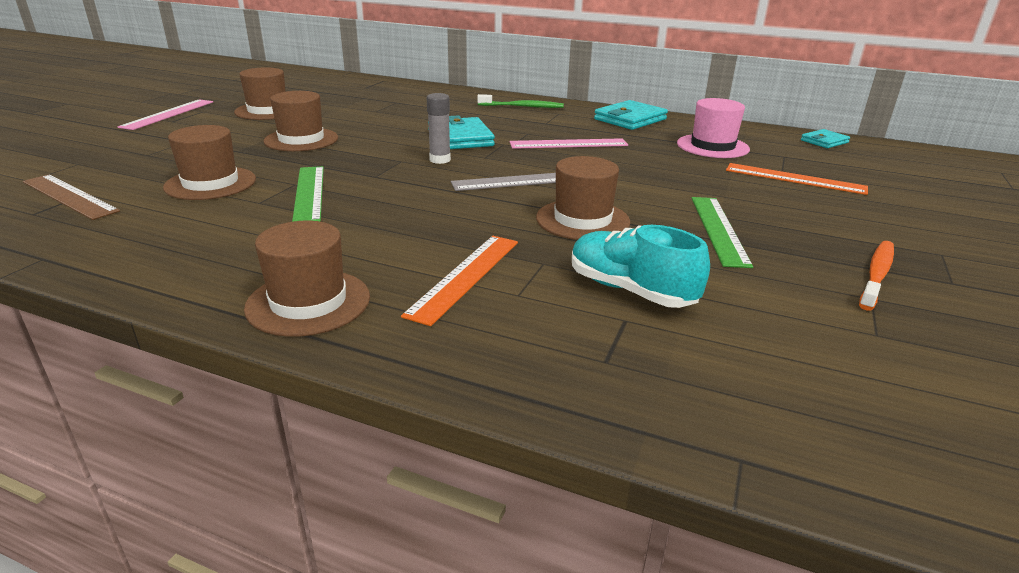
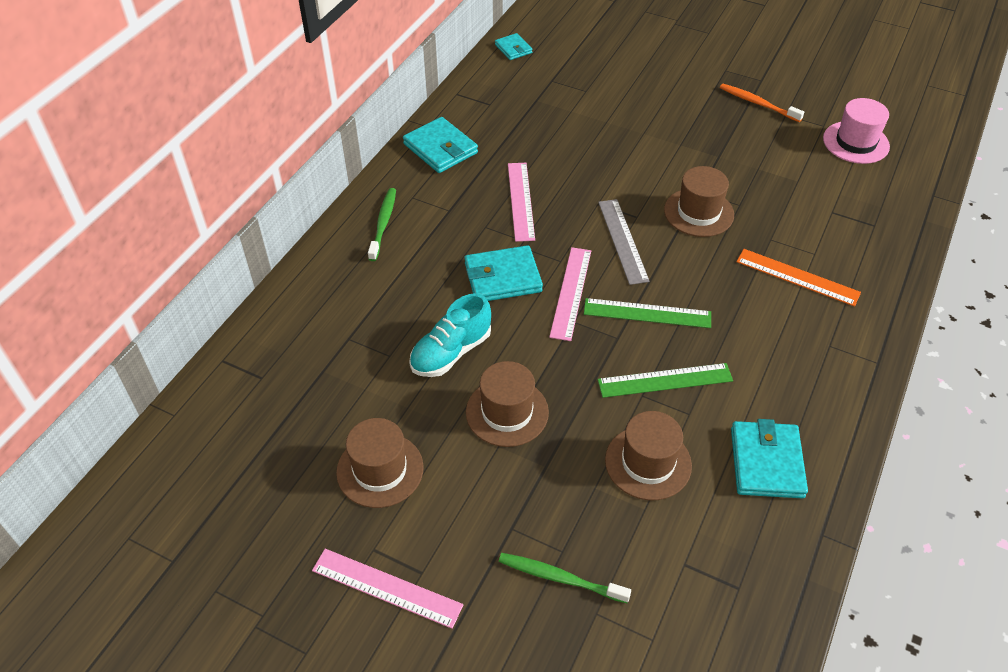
camera: 85 degrees left, 20 degrees up
(69, 196) = (694, 575): brown ruler -> none
(123, 153) = (560, 578): none -> green toothbrush
(165, 235) = (766, 462): none -> turquoise wallet
(308, 302) = (848, 352): brown hat -> none
(440, 160) = (570, 292): grey glue stick -> pink ruler
(630, 290) = (799, 204): turquoise shoe -> turquoise shoe (451, 352)
(712, 146) = (527, 113): pink hat -> pink hat (855, 142)
(718, 229) = (705, 150): green ruler -> green ruler (647, 313)
(795, 178) = (604, 90): orange ruler -> none

